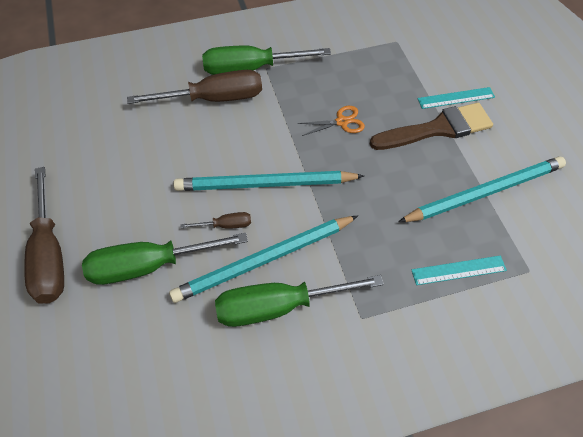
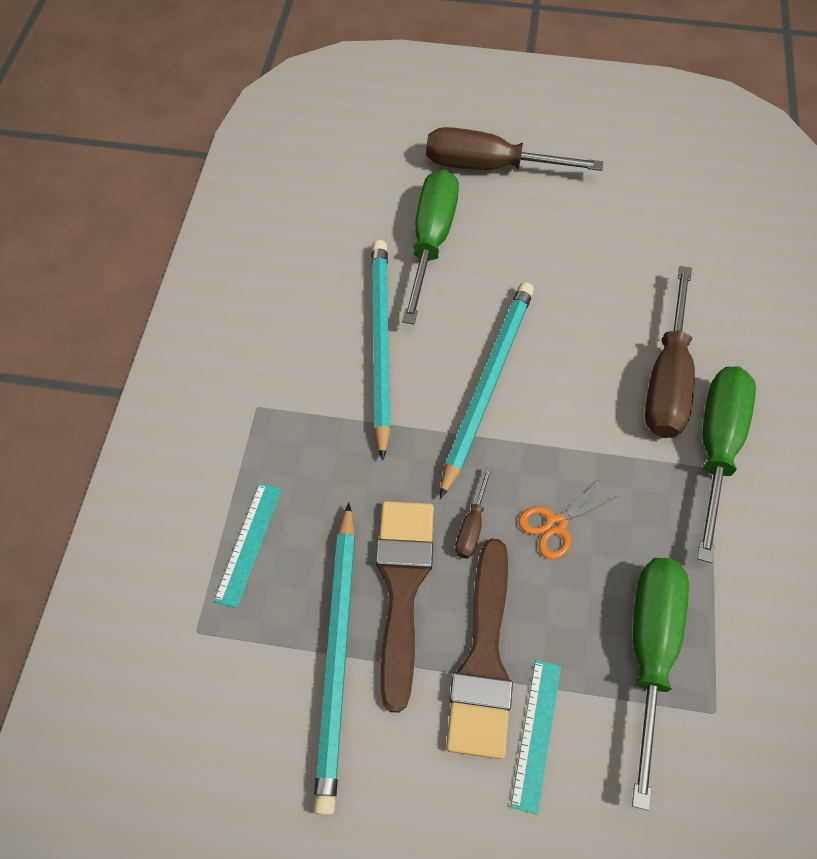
camera: 115 degrees right, 5 degrees up
(225, 225) = (447, 323): brown screwdriver -> brown screwdriver (472, 525)
(279, 306) = (317, 336): green screwdriver -> green screwdriver (649, 652)
(342, 122) = (556, 524): orange scissors -> orange scissors turned 45 degrees clockwise
(426, 178) = (402, 586): none -> brown brush

